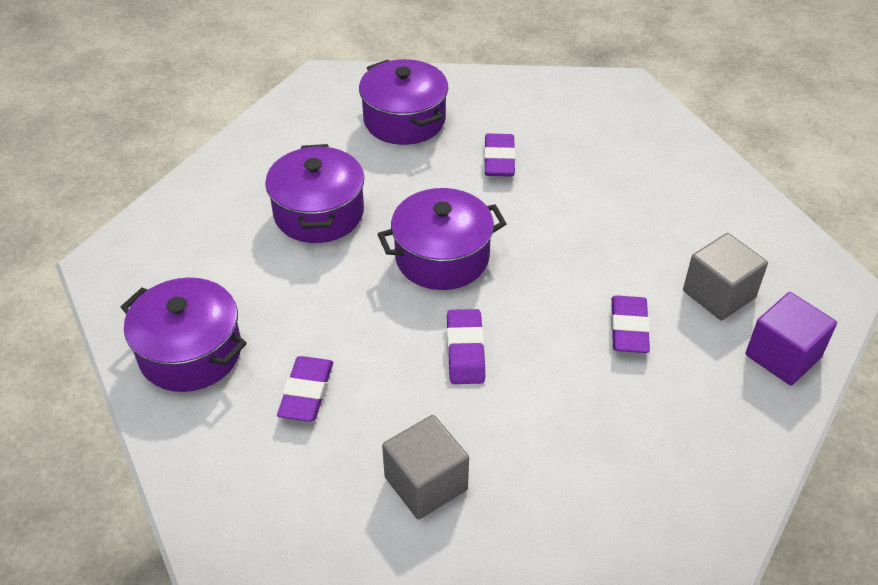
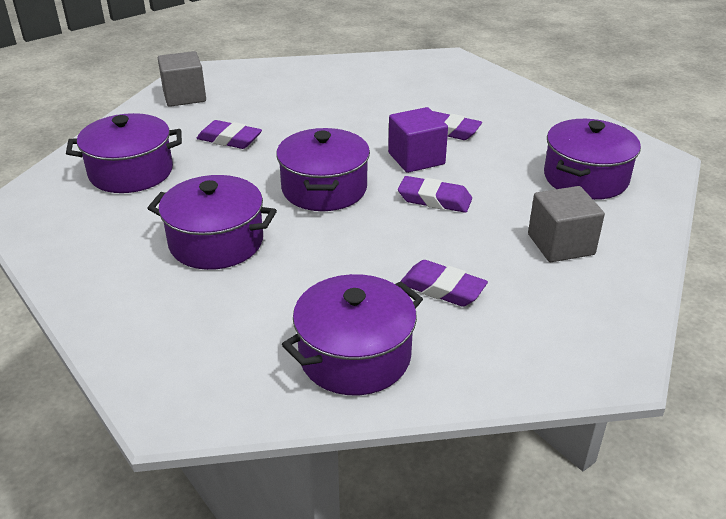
camera: 70 degrees left, 10 degrees down
(590, 491) = (585, 178): none -> purple pot
(719, 294) = (434, 94): grey cube -> grey cube (184, 96)
(783, 356) = (498, 88): purple cube -> purple cube (416, 158)

